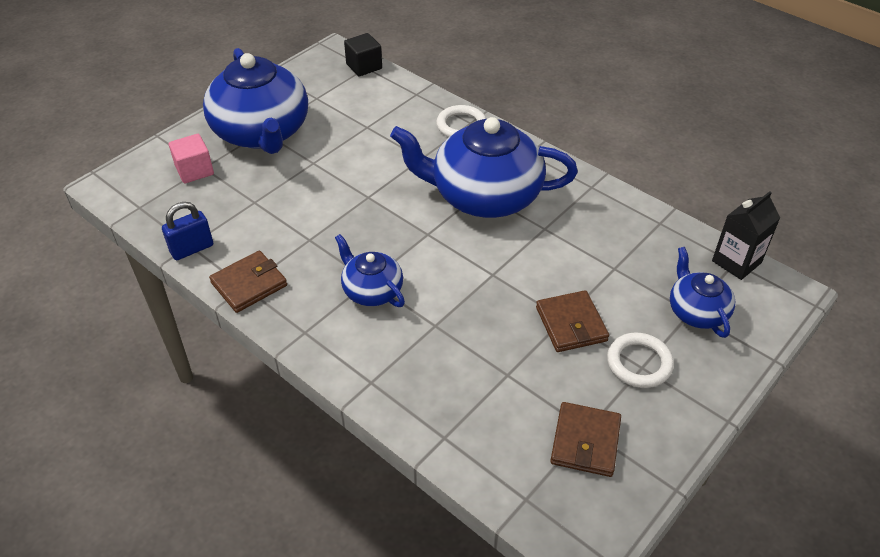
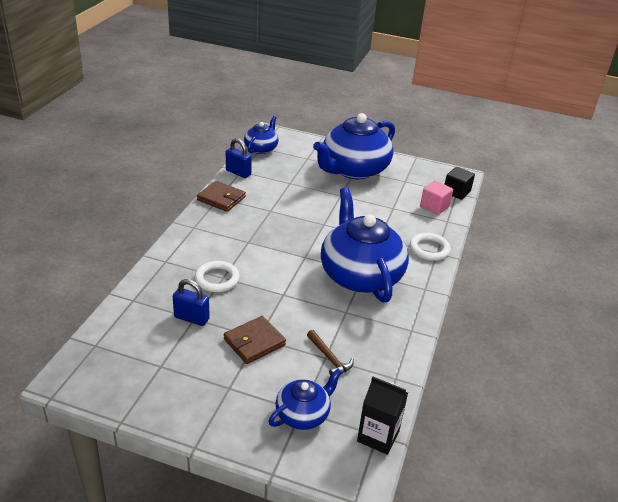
camera: 65 degrees right, 10 degrees down
(194, 170) = (302, 156): pink cube -> pink cube (434, 207)
(372, 290) = (240, 245): blue teapot -> blue teapot (261, 148)
(506, 377) = (191, 318): none -> blue padlock
(585, 442) = (149, 366): brown wallet -> none
(616, 265) = (329, 358): none -> brown hammer
(639, 363) = (232, 385): white ring -> white ring (217, 279)

